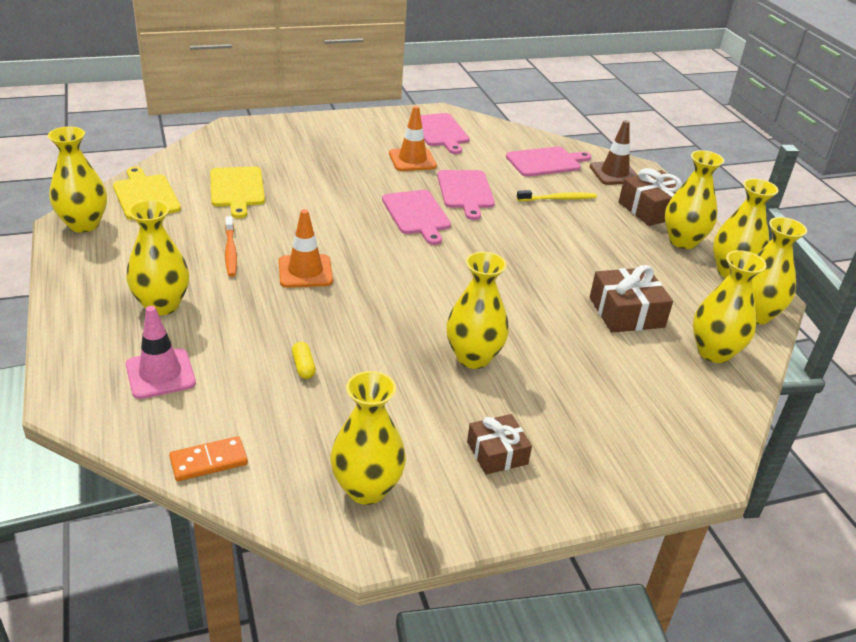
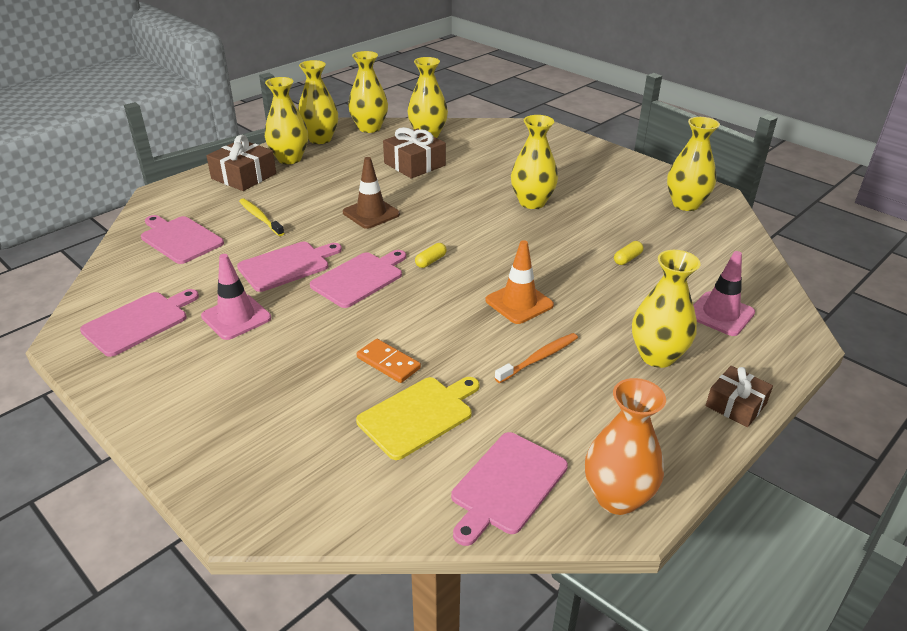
camera: 115 degrees left, 0 degrees up
(84, 224) = (617, 498): yellow vase -> orange vase
(145, 196) = (507, 485): yellow cutting board -> pink cutting board
(209, 461) = (749, 259): orange domino -> orange domino (388, 363)
(411, 253) = (431, 261): none -> yellow capsule
(412, 160) = (236, 317): orange traffic cone -> pink traffic cone
(497, 453) = (604, 177): brown gift -> brown gift (736, 405)
(614, 173) = (181, 201): brown traffic cone -> brown traffic cone (371, 213)

